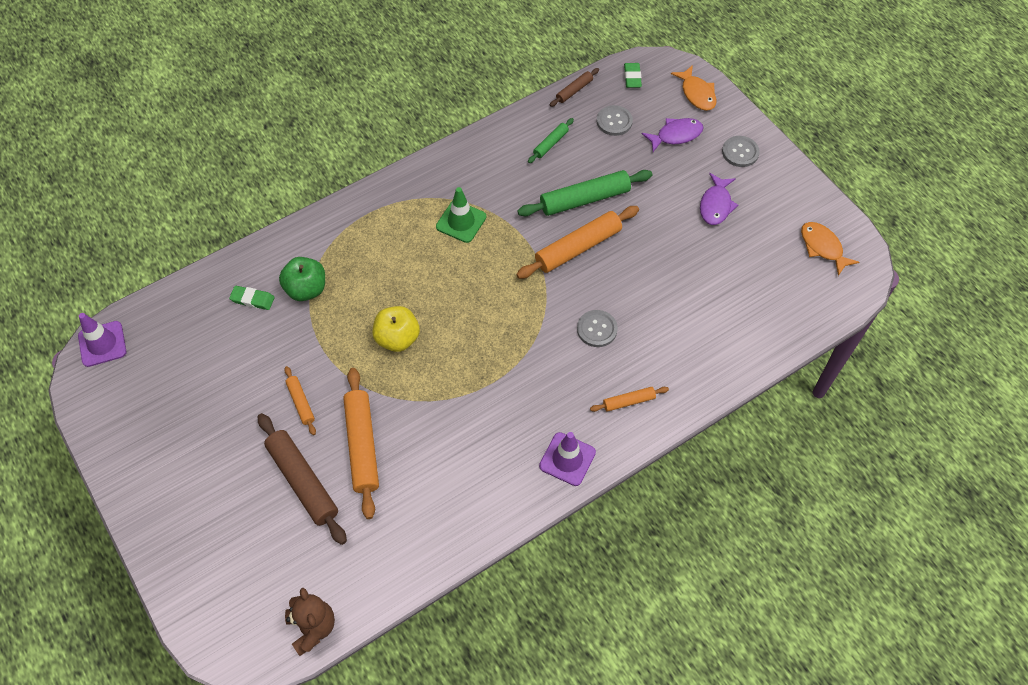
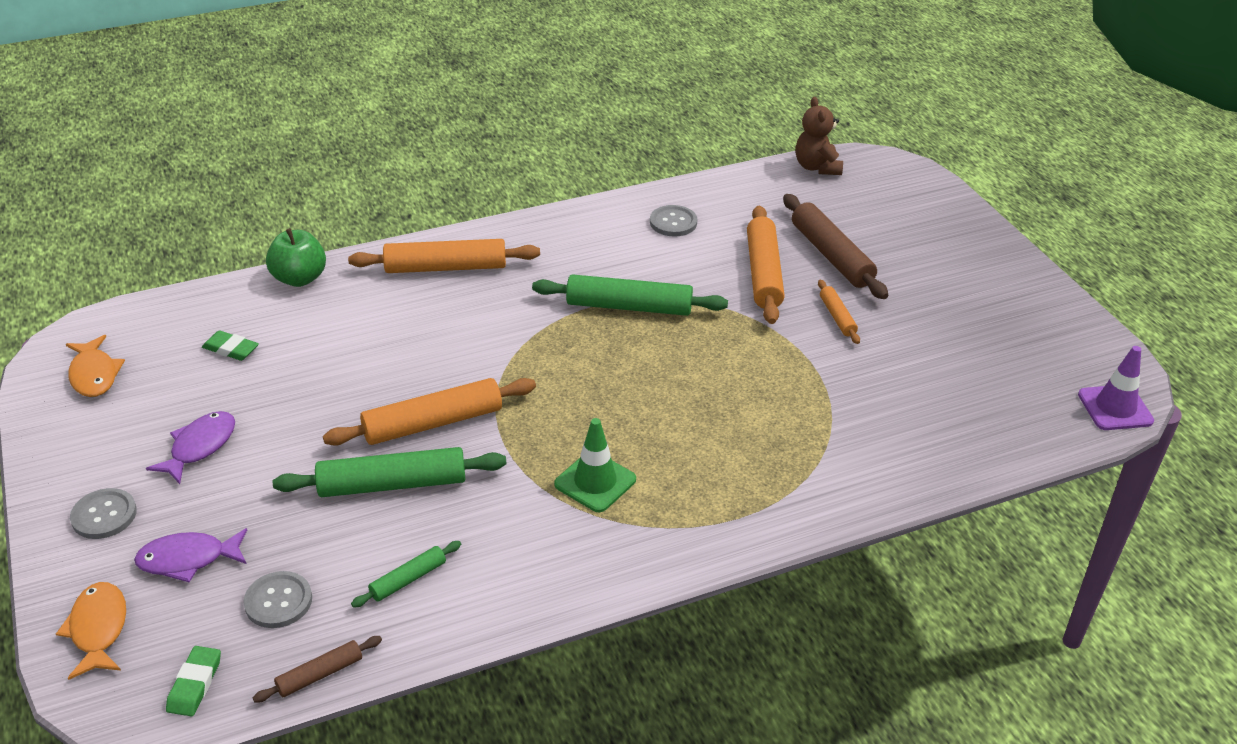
camera: 170 degrees left, 20 degrees down
(252, 299) = (913, 429): green eraser -> green eraser (231, 349)
(306, 289) = (836, 429): green apple -> green apple (299, 278)
(397, 338) = (711, 359): yellow apple -> none
(468, 383) = (629, 307): none -> green rolling pin
(567, 459) = (536, 235): purple traffic cone -> none
(597, 329) = (450, 333): grey button -> grey button (673, 222)
(628, 401) = (445, 267): orange rolling pin -> orange rolling pin, size x1.93

